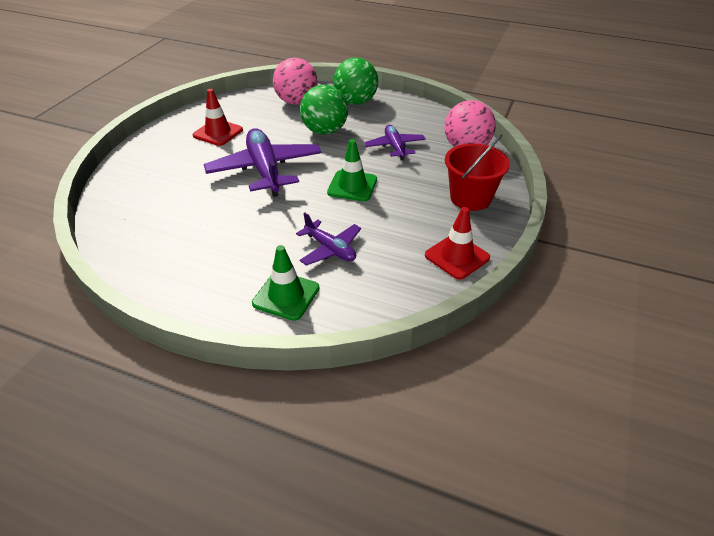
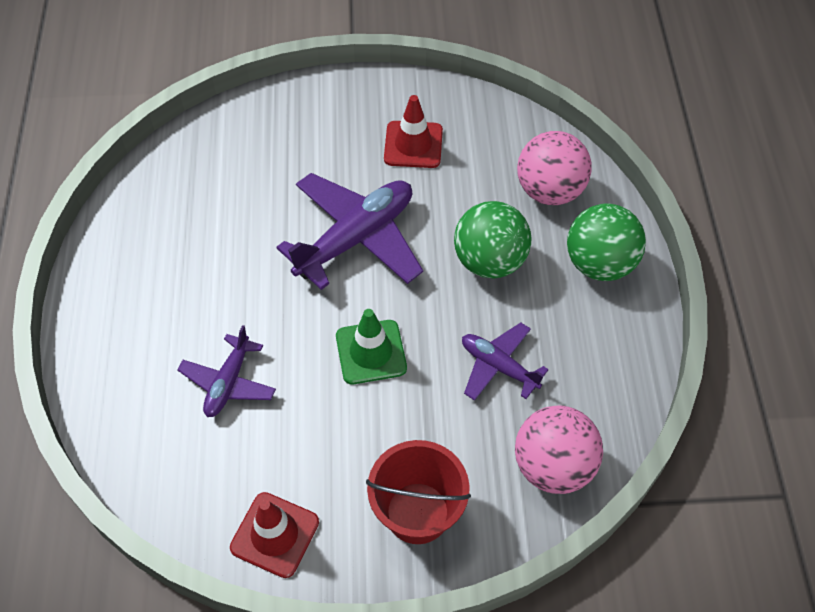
camera: 65 degrees right, 15 degrees up
(286, 296) = (131, 373): green traffic cone -> none
(395, 147) = (498, 366): purple plane -> purple plane turned 105 degrees counterclockwise

